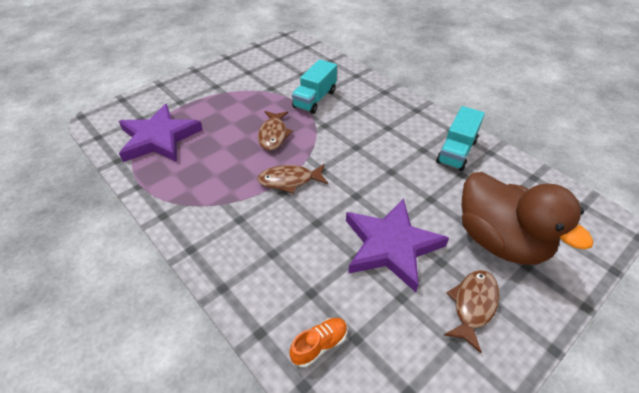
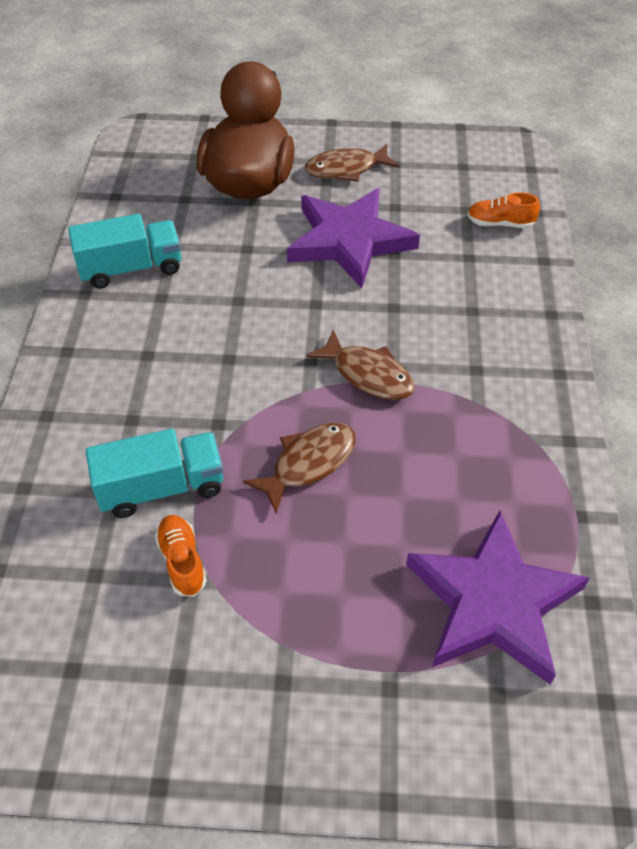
camera: 135 degrees left, 5 degrees up
(280, 89) = (182, 561): none -> orange shoe

